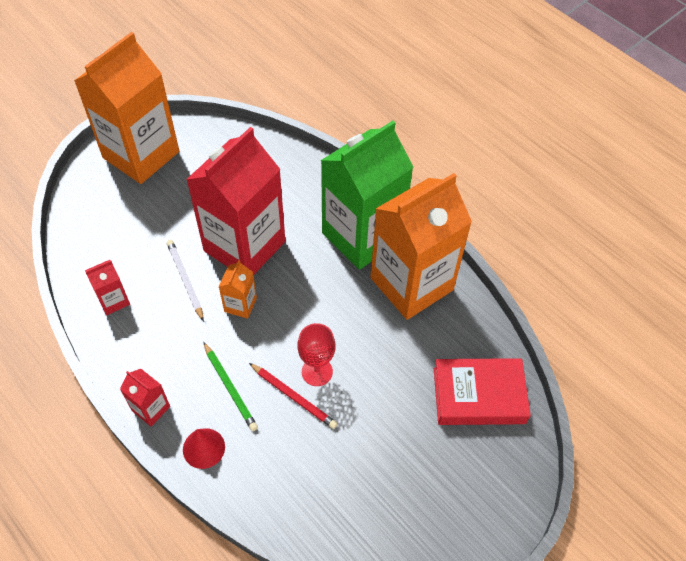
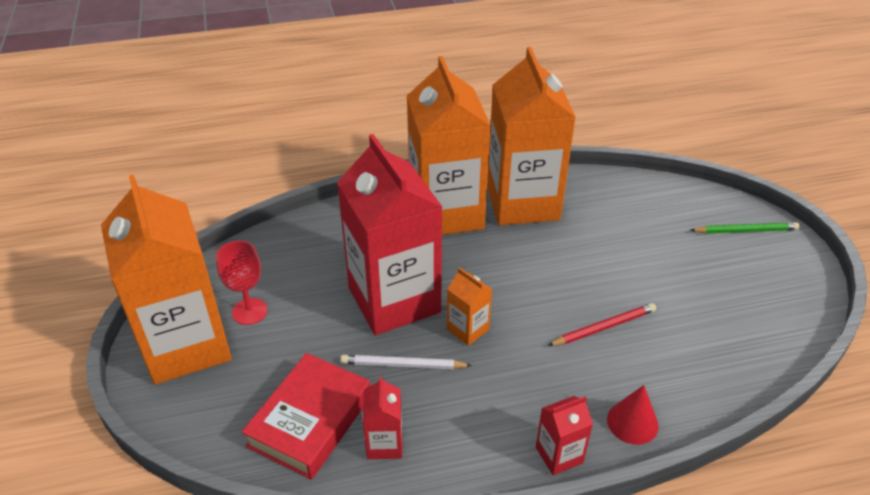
camera: 60 degrees left, 15 degrees down
(230, 387) = (567, 374): green pencil -> green pencil (745, 231)
(317, 372) = (583, 300): red goblet -> red goblet (249, 311)
(362, 236) = (446, 213): green carton -> orange carton
(478, 395) = (661, 208): red book -> red book (310, 421)

